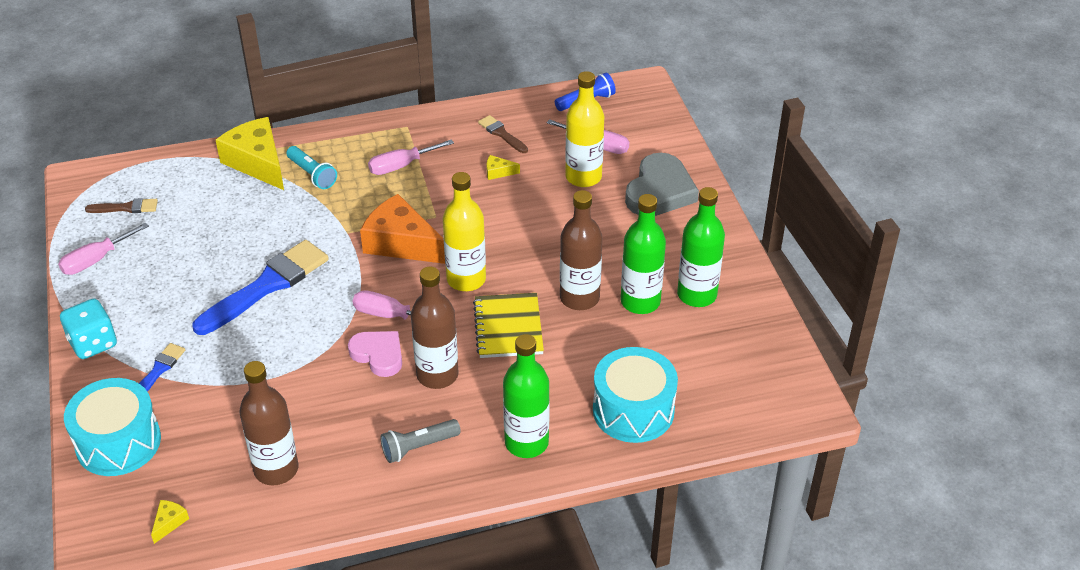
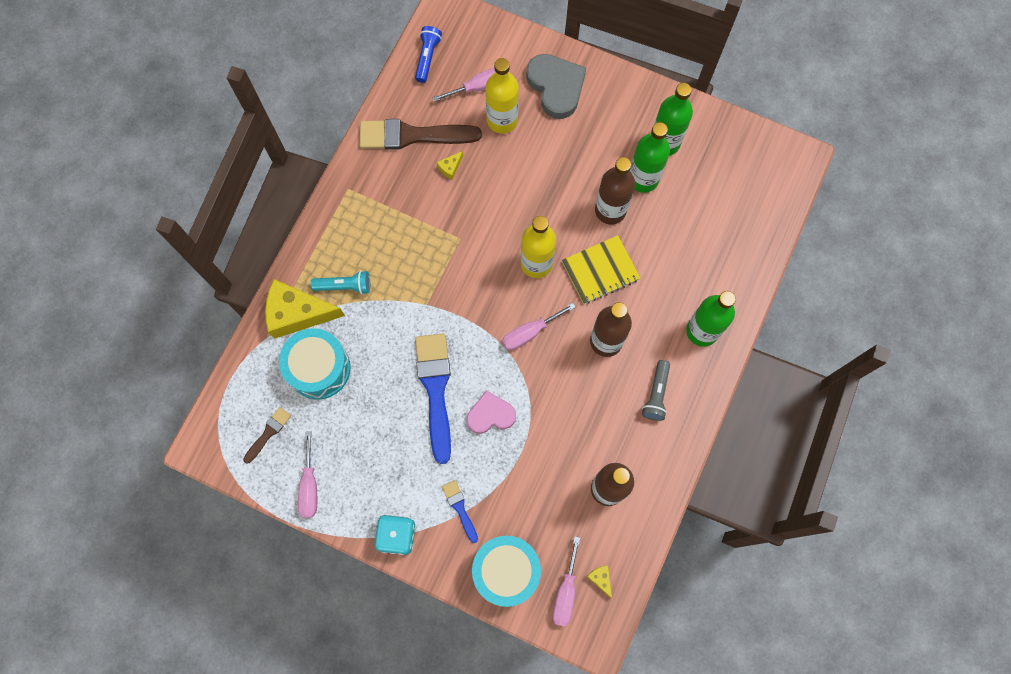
camera: 50 degrees left, 30 degrees up
(378, 355) = (559, 364): pink heart -> pink heart (490, 414)
(401, 166) = (388, 223): pink screwdriver -> pink screwdriver (565, 592)
(401, 243) = (467, 278): orange cheese -> none
(501, 134) = (412, 136): brown brush -> brown brush, size x2.07
(508, 327) = (600, 271): yellow notebook -> yellow notebook turned 60 degrees counterclockwise
(633, 410) = (725, 253): turquoise drum -> turquoise drum (319, 368)

